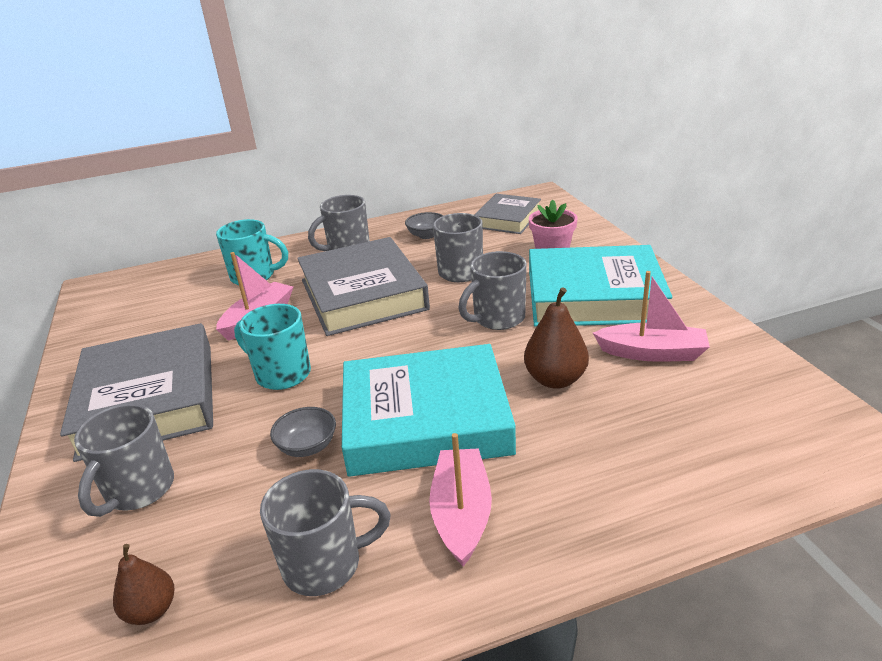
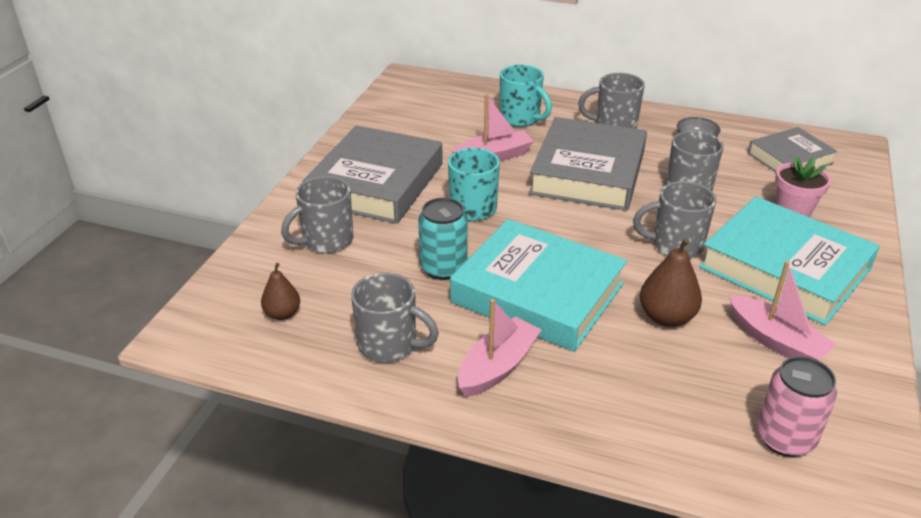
camera: 35 degrees right, 5 degrees up
(307, 446) = (443, 268): grey bowl -> turquoise can
(748, 425) = (785, 438): none -> pink can

